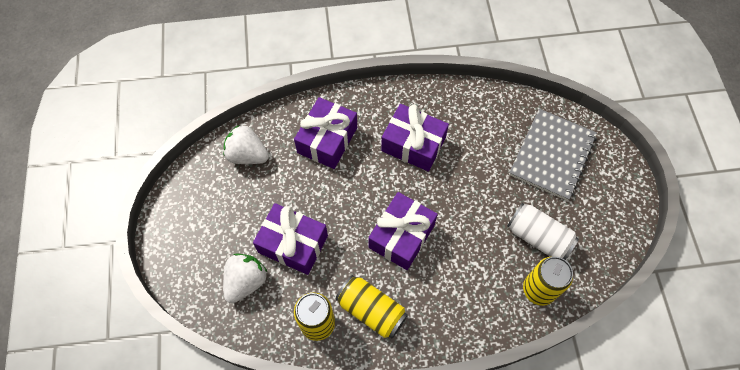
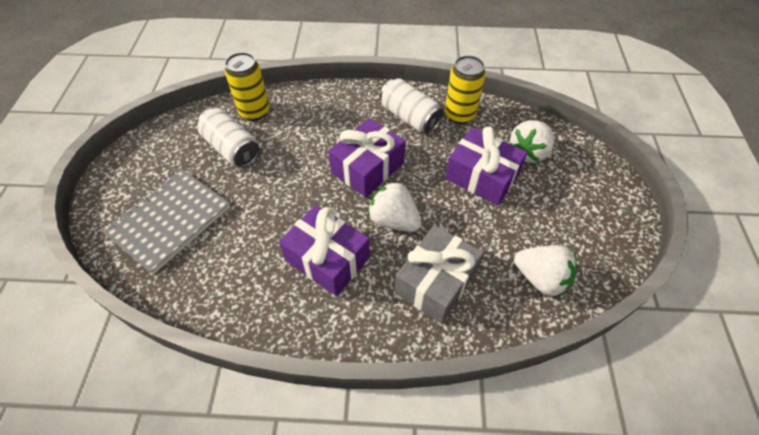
camera: 170 degrees left, 10 degrees down
(327, 140) = (436, 282): purple gift -> grey gift
(367, 185) = (394, 220): none -> white strawberry
(371, 310) = (410, 117): yellow can -> white can

